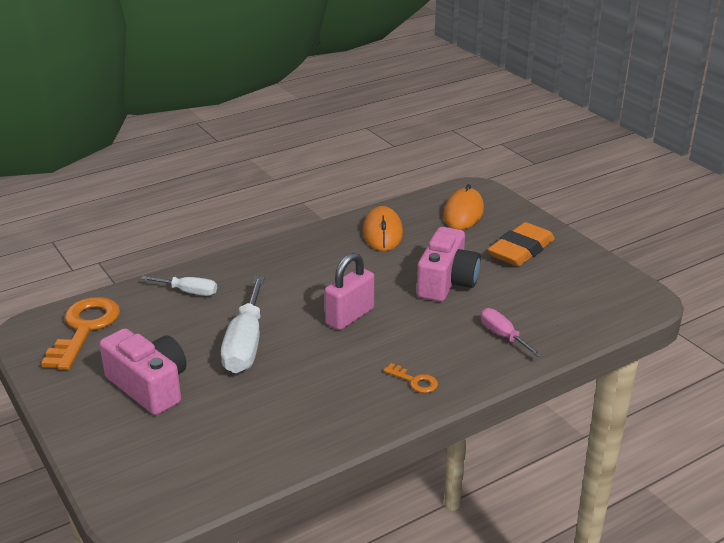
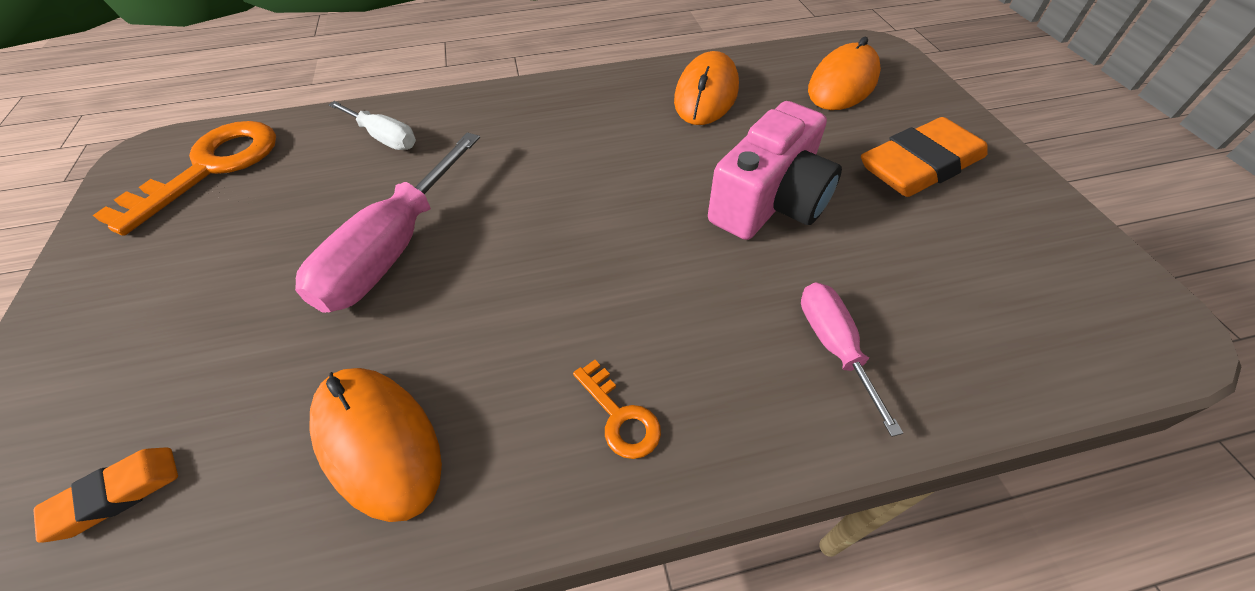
camera: 20 degrees right, 20 degrees up
(149, 386) = (199, 298): pink camera -> none
(188, 459) = (116, 495): none -> orange eraser
(245, 344) = (392, 250): white screwdriver -> pink screwdriver
(303, 414) = (378, 442): none -> orange mouse
(349, 316) = (581, 234): pink padlock -> none

